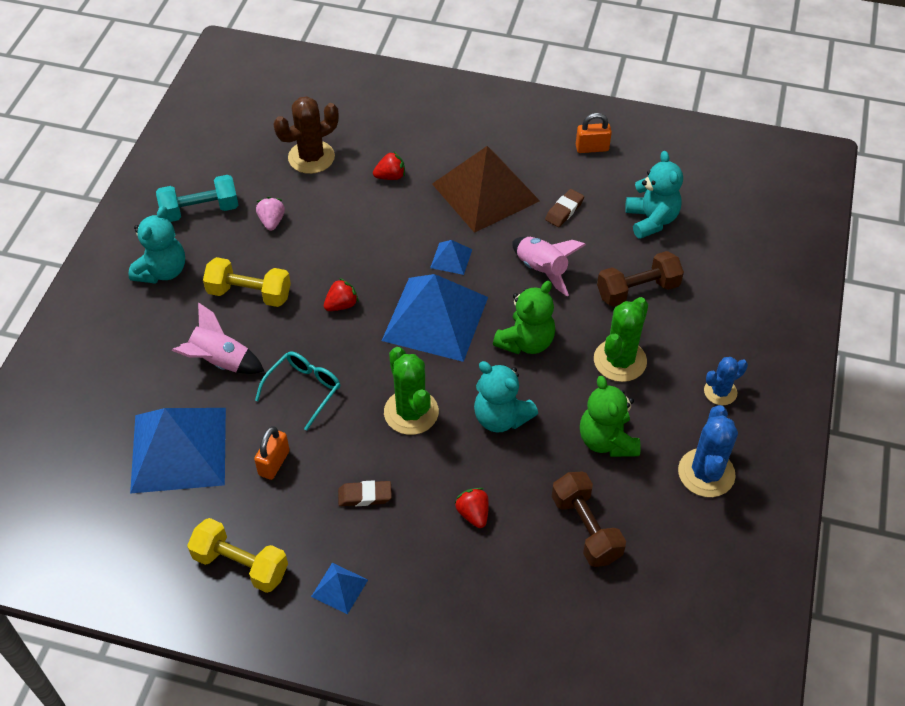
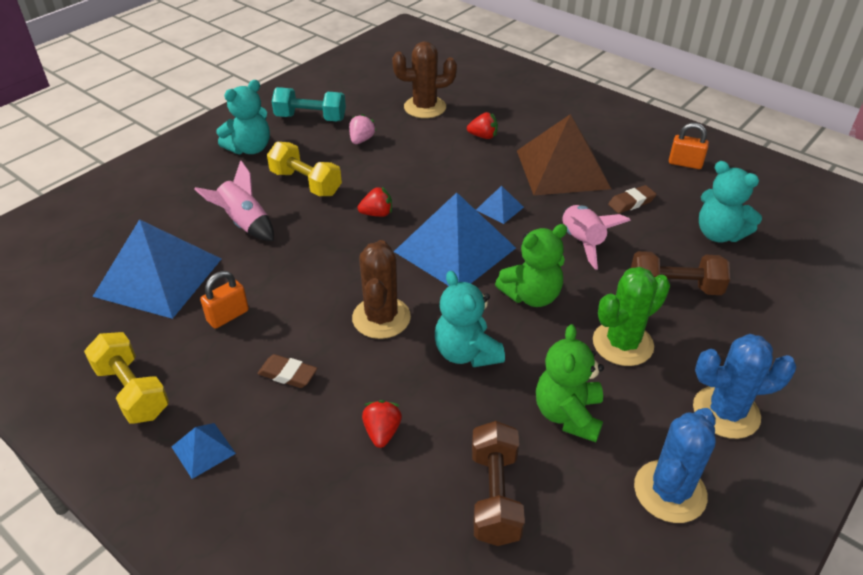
camera: 25 degrees right, 10 degrees down
(304, 390) = (298, 267): turquoise glasses -> none
(411, 412) = (381, 318): green cactus -> brown cactus
(651, 220) = (719, 234): turquoise teddy bear -> turquoise teddy bear turned 120 degrees clockwise
(720, 392) = (726, 412): blue cactus -> blue cactus, size x1.64

